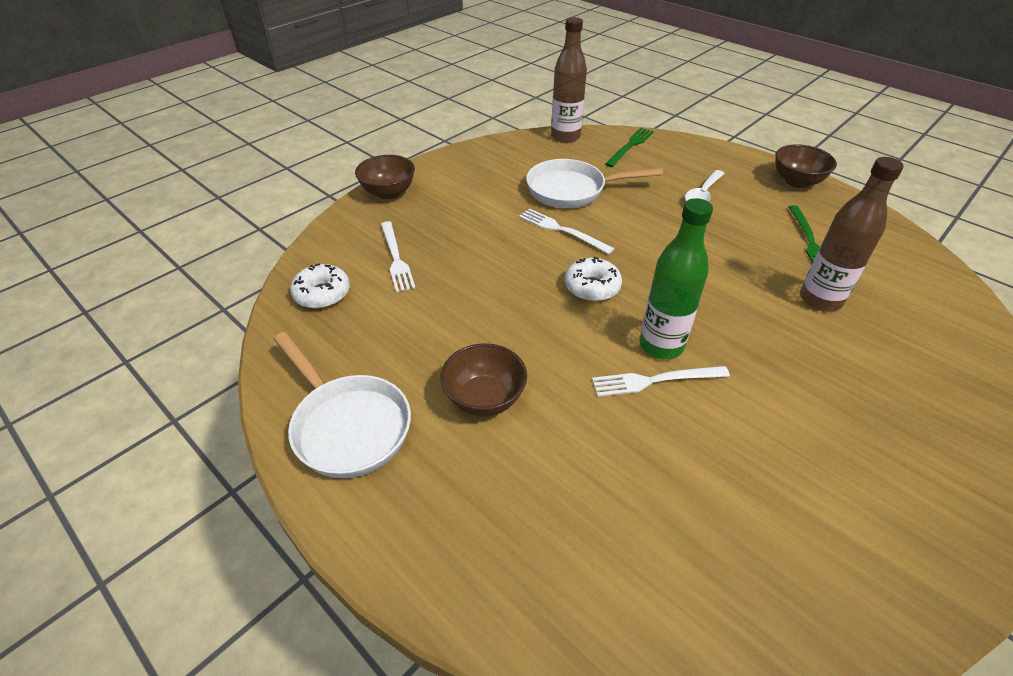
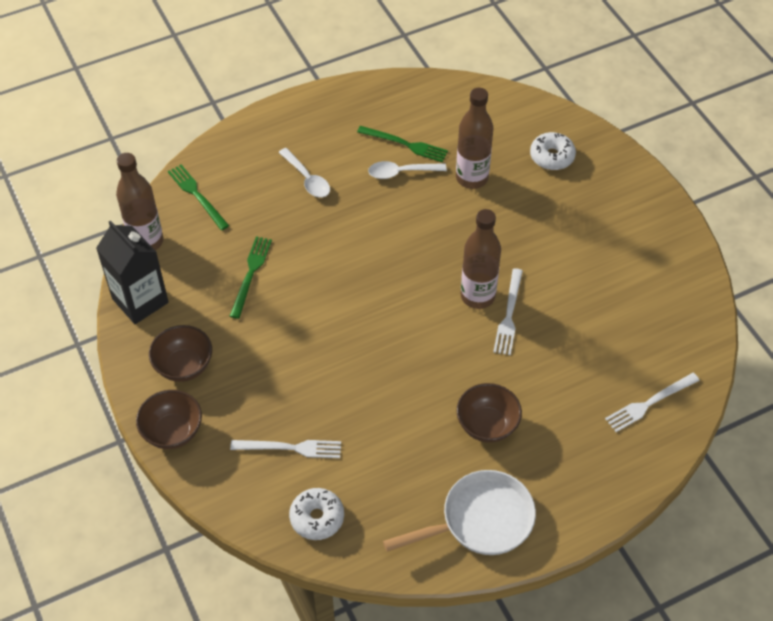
camera: 70 degrees left, 10 degrees up
(507, 148) = (140, 301): none -> black carton
(562, 230) = (310, 305): white fork -> white fork (649, 403)
(572, 190) = (251, 274): white pan -> green fork
(592, 287) = (396, 313): white donut -> white donut (552, 156)
(661, 345) = (477, 296): green bottle -> brown bottle
(771, 247) = (401, 172): none -> white spoon
(796, 181) = (323, 105): brown bowl -> brown bowl (184, 366)

